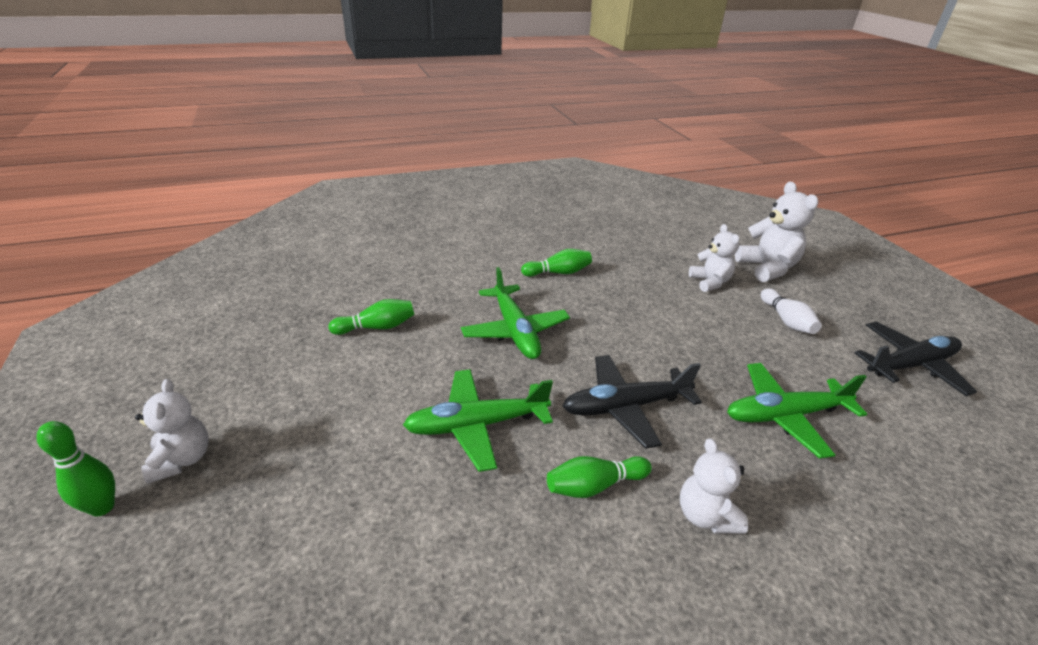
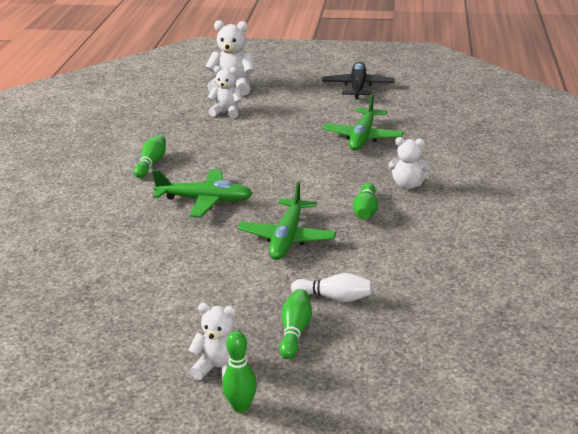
camera: 60 degrees left, 5 degrees down
(377, 327) = (139, 260): green bowling pin -> green bowling pin (295, 331)
(626, 406) = (315, 182): black plane -> none
(786, 320) = (290, 104): white bowling pin -> white bowling pin (334, 297)

